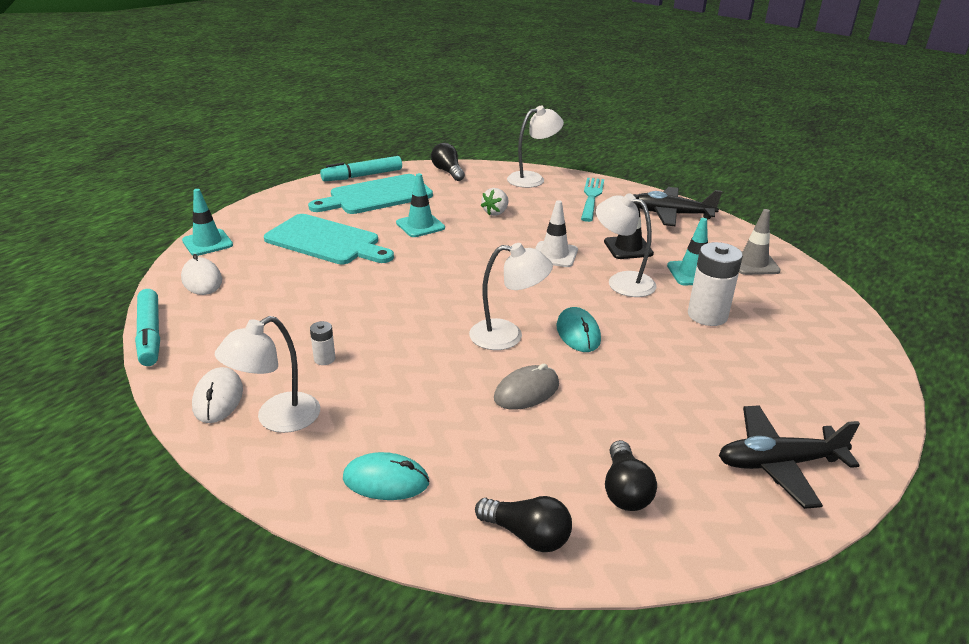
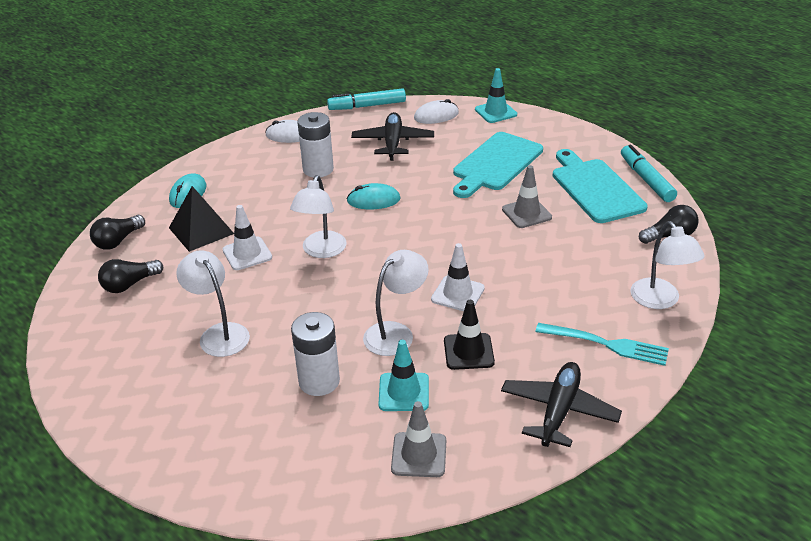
camera: 100 degrees right, 5 degrees up
(277, 419) = (260, 156): white lamp -> white lamp (219, 333)
(324, 359) = (318, 169): white battery -> white battery, size x2.06
(420, 225) = (526, 213): turquoise traffic cone -> grey traffic cone
(483, 444) = (201, 230): none -> black pyramid
(495, 212) = (558, 263): white strawberry -> none
(526, 391) = (247, 254): grey mouse -> white traffic cone
(578, 333) = (314, 290): turquoise mouse -> turquoise mouse (373, 200)
(625, 490) = (129, 284): black light bulb -> black light bulb turned 45 degrees counterclockwise
(778, 464) = (111, 367): black plane -> black plane (393, 143)

